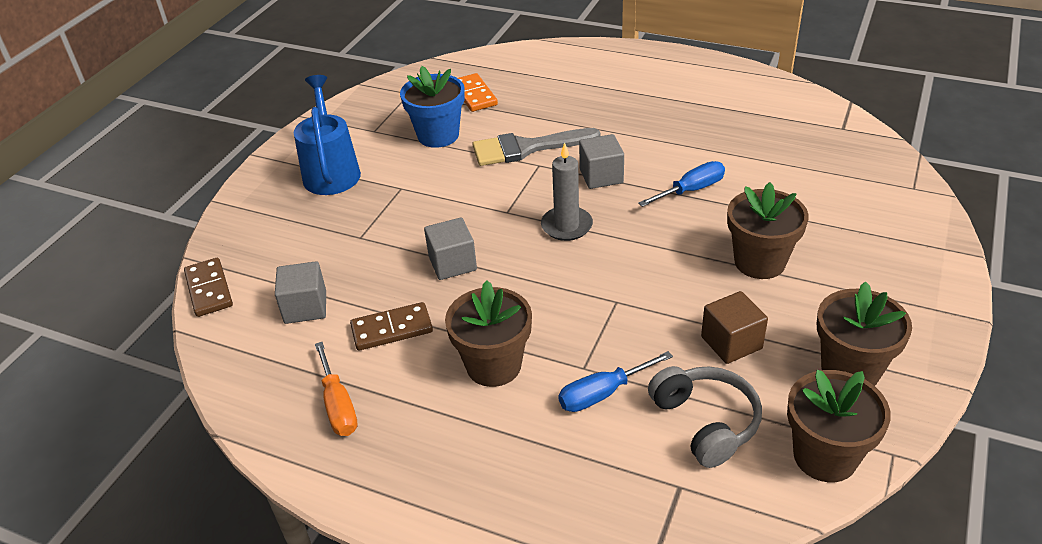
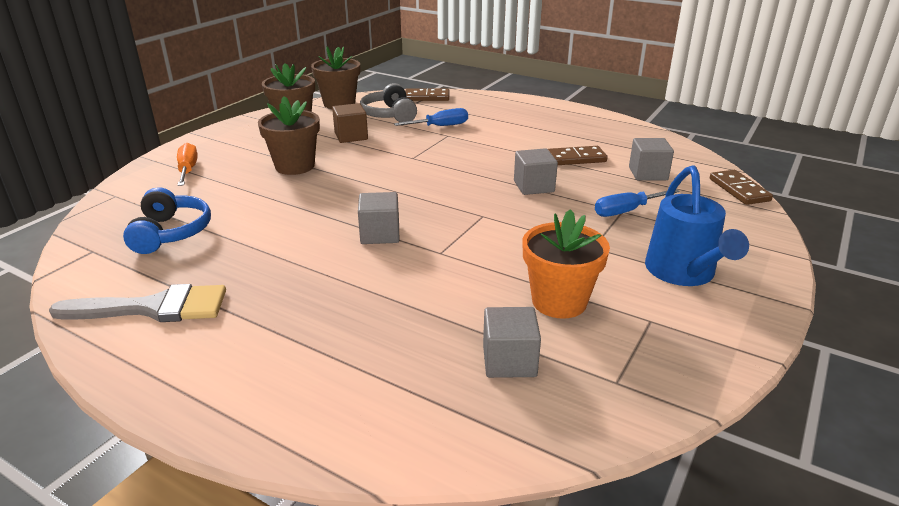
camera: 175 degrees left, 10 degrees down
(338, 405) = (601, 134): orange screwdriver -> orange screwdriver (188, 170)
(438, 135) = (559, 301): blue flower pot -> orange flower pot
(474, 95) = (509, 361): orange domino -> grey cube
(493, 365) = (504, 140): brown flower pot -> none
(526, 148) = (449, 271): grey brush -> grey brush (153, 308)
(566, 226) = (431, 200): grey candle -> none
(666, 514) = (426, 97): none -> brown domino
(691, 190) = (303, 214): blue screwdriver -> blue screwdriver (626, 211)
(796, 152) = (171, 233): none -> blue headphones

